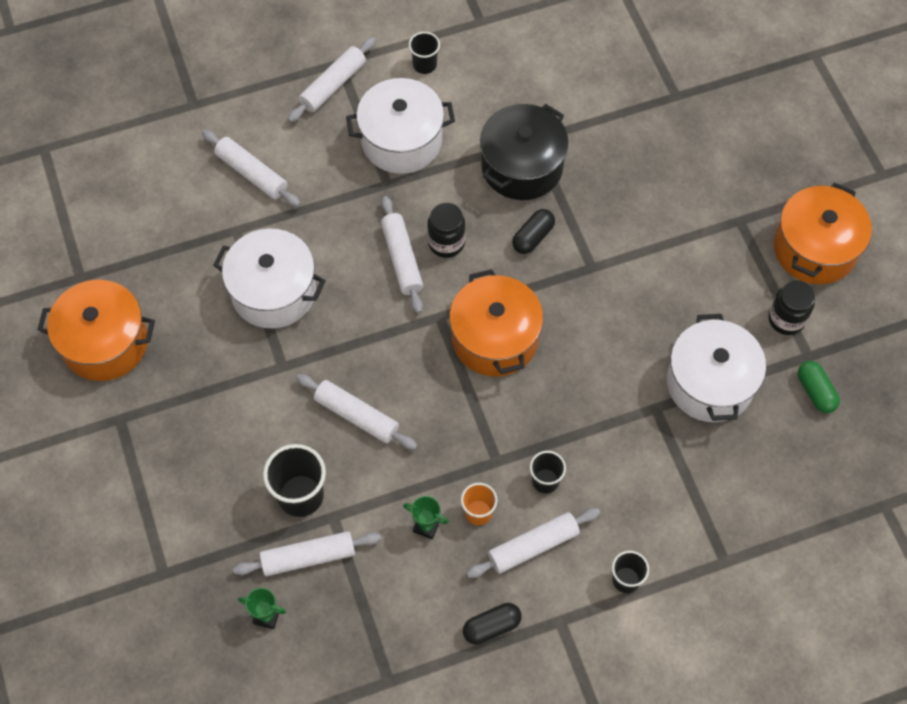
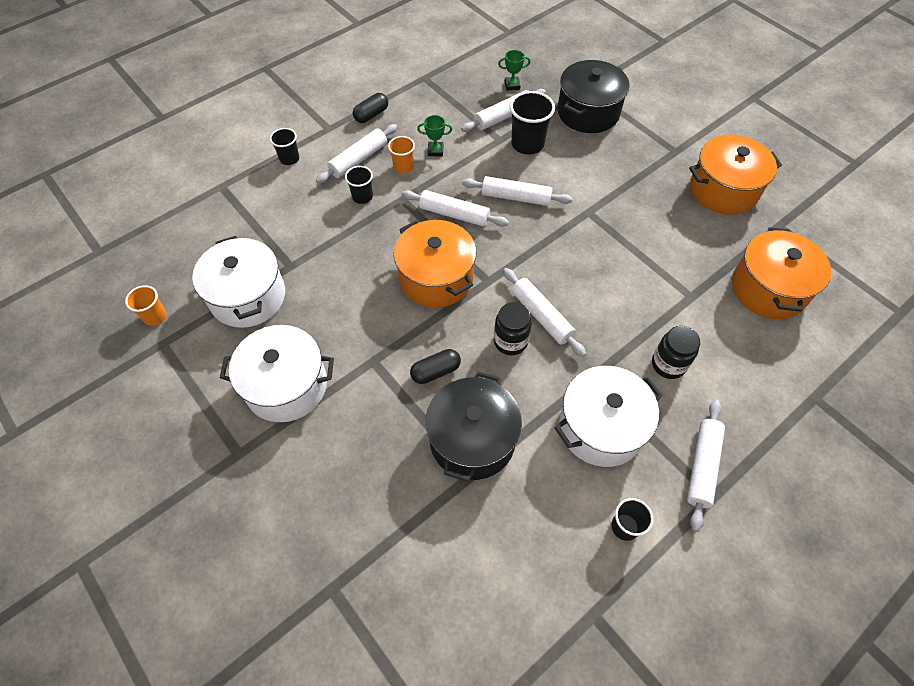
camera: 160 degrees right, 5 degrees down
(189, 524) = (588, 112): none -> black pot
(252, 173) = (714, 348): white rolling pin -> white rolling pin (454, 214)
(273, 291) = (629, 259): white pot -> white pot (286, 386)
(533, 237) = (435, 371): black capsule -> black capsule turned 45 degrees clockwise
(786, 319) = (184, 369): black jar -> black jar (668, 364)
(815, 249) = (158, 448): orange pot -> orange pot (768, 289)
(815, 391) = (155, 316): green capsule -> orange cup

